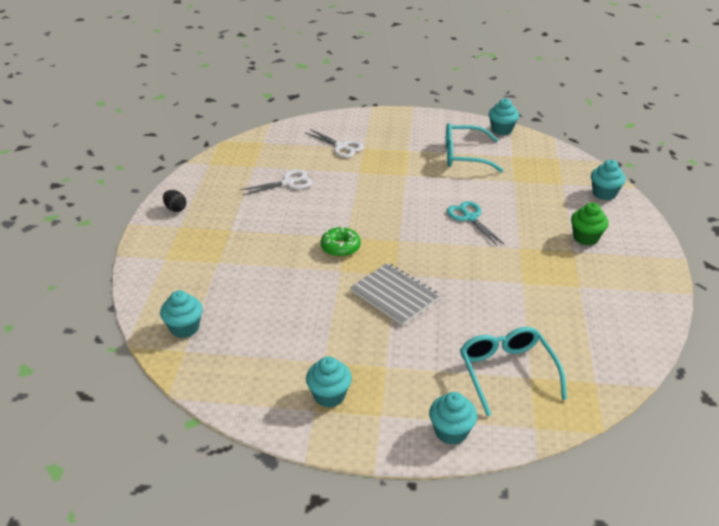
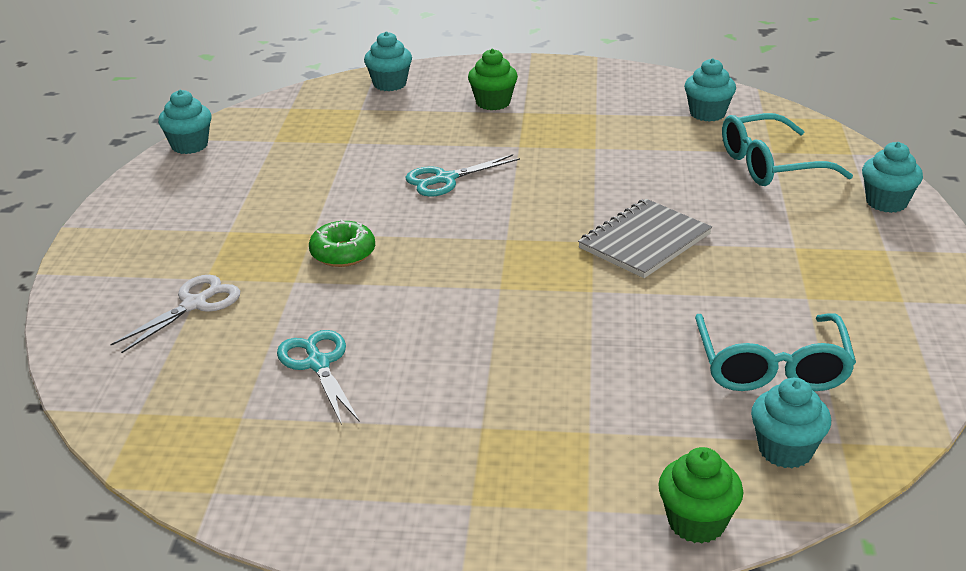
camera: 90 degrees left, 5 degrees down
(145, 291) = (696, 522): none -> green cupcake
(175, 208) = (401, 522): black egg -> none
(288, 183) = (318, 364): white scissors -> turquoise scissors
(329, 395) = (871, 290): turquoise cupcake -> turquoise cupcake (707, 113)
(340, 247) = (530, 293): green donut -> green donut (343, 253)
(464, 156) = (263, 179): turquoise glasses -> turquoise glasses (771, 367)

